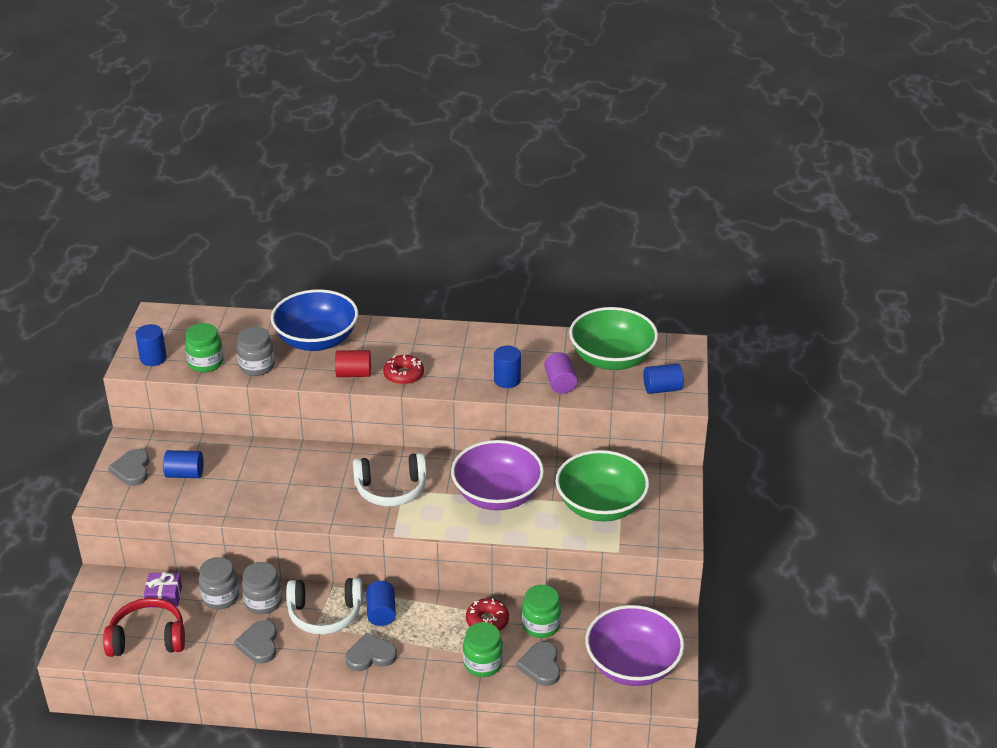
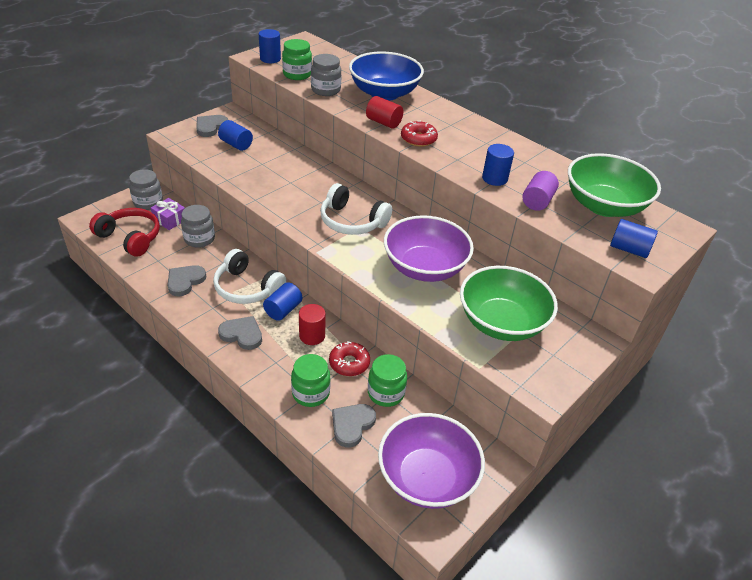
camera: 35 degrees right, 5 degrees up
(263, 602) = (219, 257): grey jar -> grey jar (148, 202)
(431, 618) = (312, 336): none -> red cylinder

